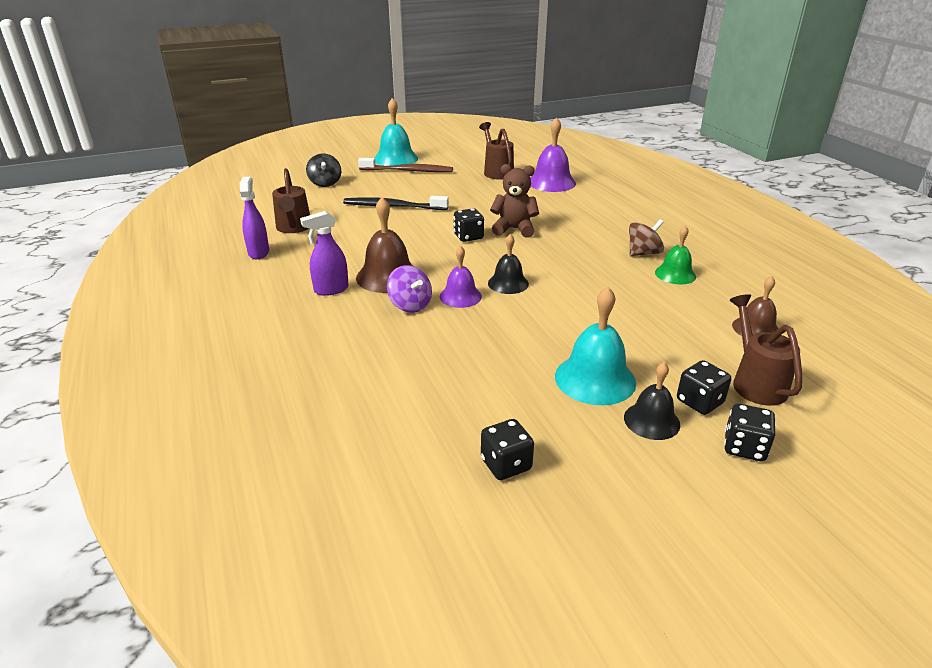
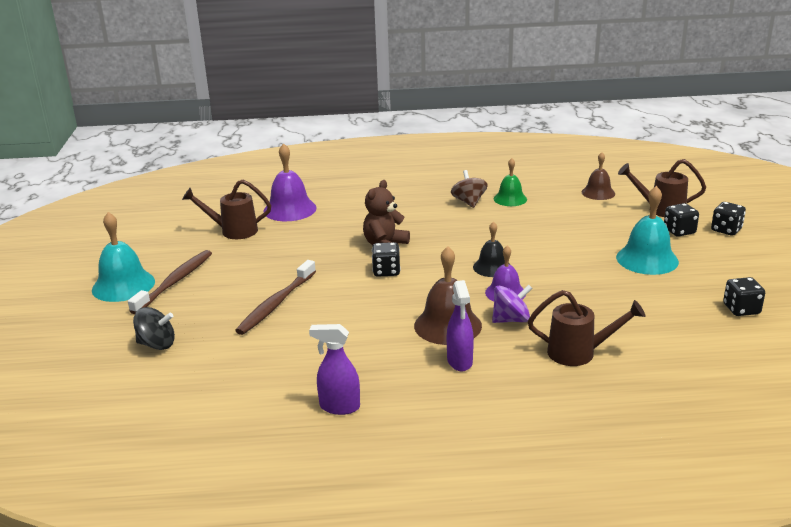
camera: 70 degrees left, 5 degrees down
(293, 228) = (285, 377): brown watering can -> brown watering can (579, 353)
(393, 206) = (276, 303): black toothbrush -> brown toothbrush
(651, 421) = (697, 251): black bell -> none

